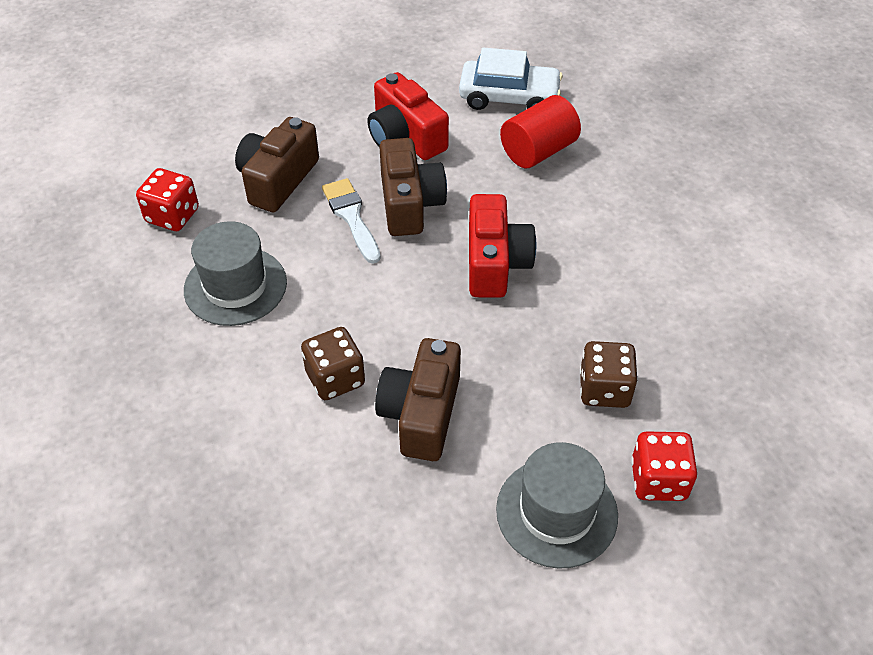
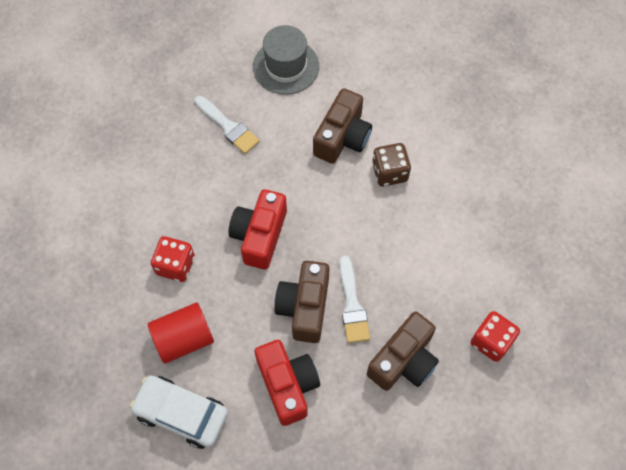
camera: 165 degrees left, 15 degrees up
(235, 286) = (447, 260): grey hat -> none
(604, 389) = (228, 127): brown dice -> white brush
(658, 480) = (224, 70): red dice -> red dice (175, 265)

